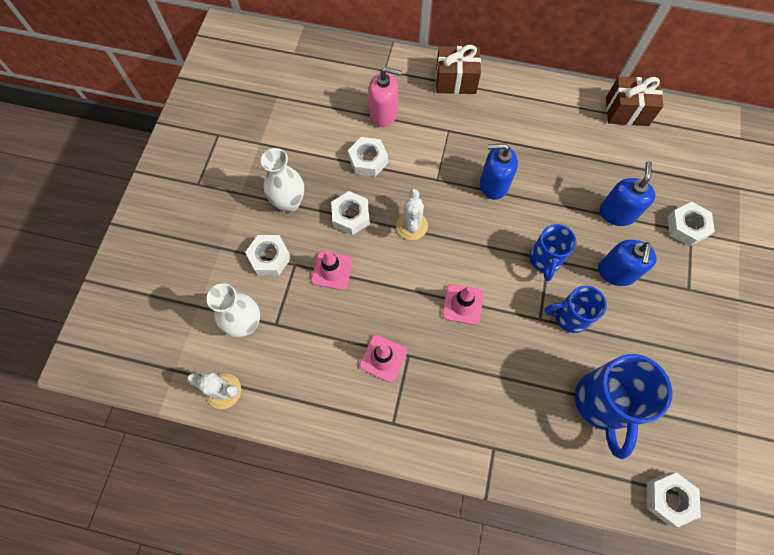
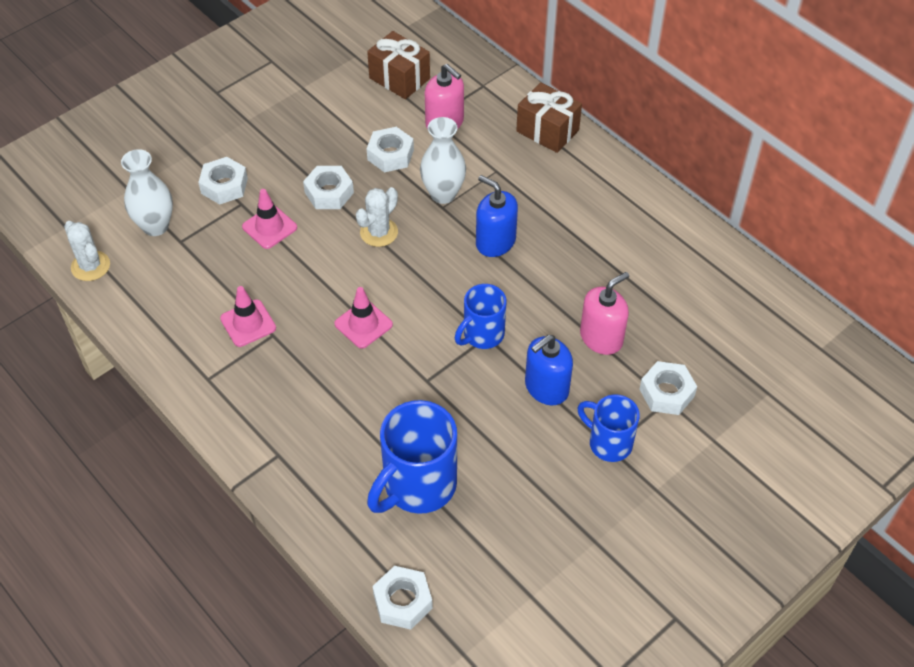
camera: 35 degrees right, 15 degrees down
(289, 203) = (283, 151): white vase -> white vase (443, 194)
(569, 317) = (458, 396): blue mug -> blue mug (608, 443)
(617, 213) = (601, 337): blue soap dispenser -> pink soap dispenser
(627, 111) = (710, 254): brown gift -> brown gift (399, 78)

